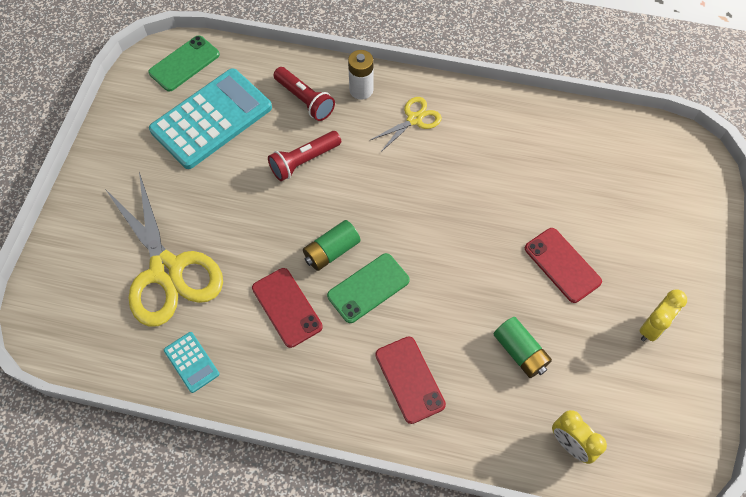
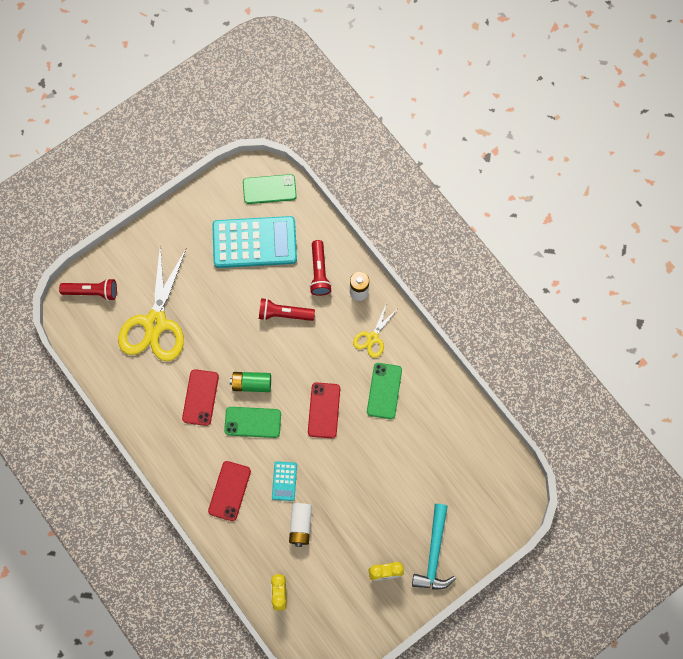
camera: 40 degrees right, 10 degrees up
(61, 292) = (92, 292): none -> red flashlight
(191, 362) = (128, 388): turquoise calculator -> turquoise calculator (284, 481)
(414, 119) = (372, 338): yellow scissors -> yellow scissors turned 120 degrees clockwise
(473, 157) = (384, 391): none -> green phone
(520, 352) = (300, 525): green battery -> white battery
(562, 265) = (371, 498): red phone -> red phone (324, 410)
(676, 268) = (434, 553): none -> turquoise hammer

